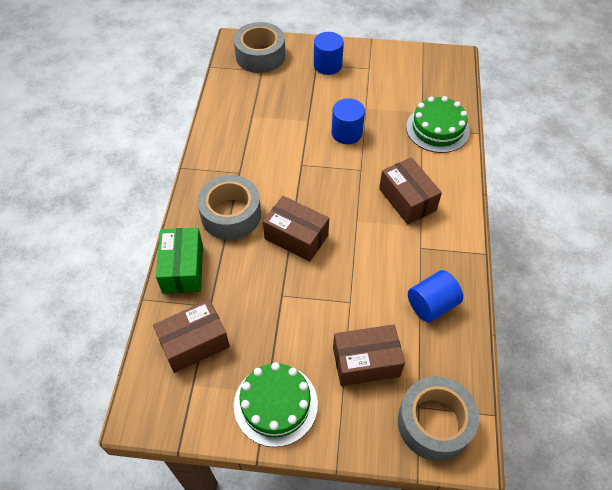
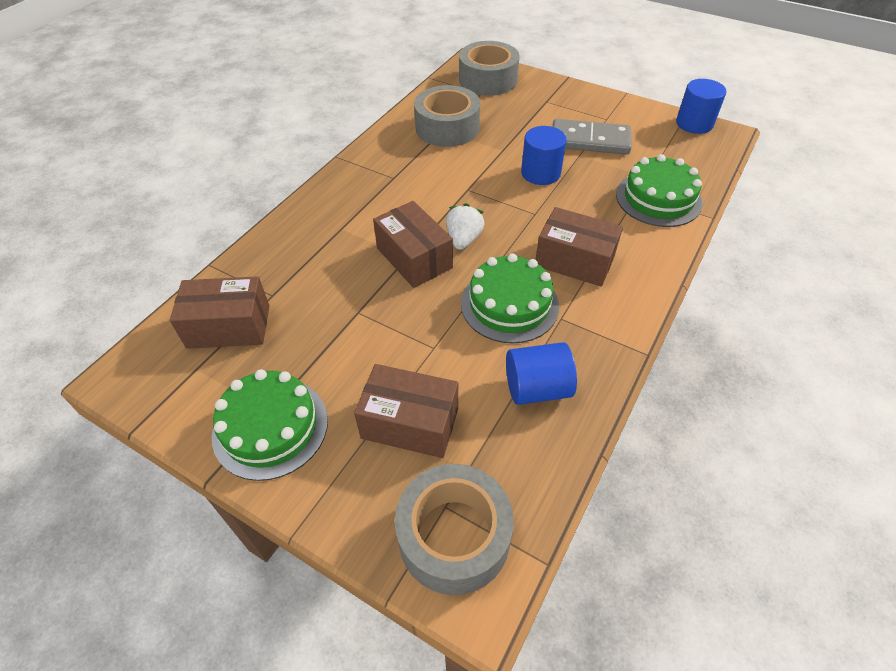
camera: 25 degrees right, 5 degrees down
(183, 268) = (270, 249): green box -> none
(231, 215) = (357, 214): grey tape -> grey tape (447, 128)
(322, 209) = (463, 239): none -> white strawberry
(327, 65) = (558, 105): blue cylinder -> blue cylinder (694, 123)
(367, 92) = (590, 141): none -> grey domino
(382, 250) = (509, 304): none -> green cake
(407, 199) = (574, 261): brown box -> brown box turned 60 degrees counterclockwise

